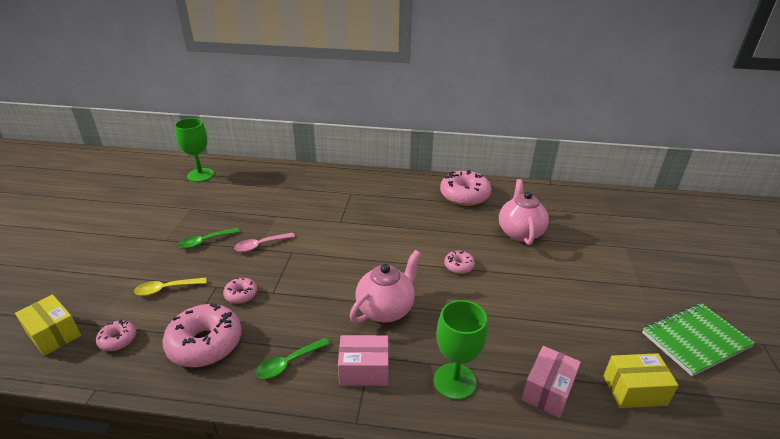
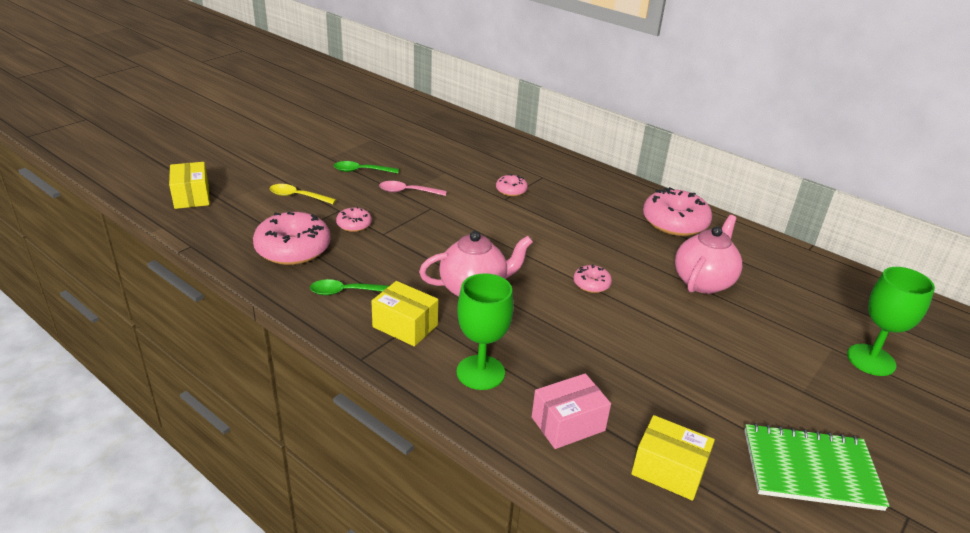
camera: 30 degrees right, 0 degrees up
(118, 340) = (232, 219): pink donut -> pink donut (511, 190)
(200, 175) = (407, 112): green goblet -> green goblet (871, 360)
(364, 370) = (405, 326): pink box -> yellow box

